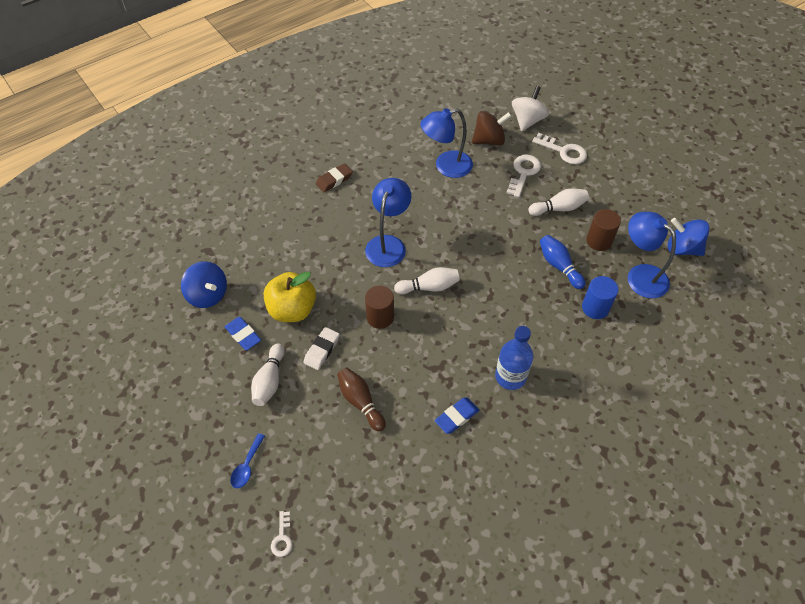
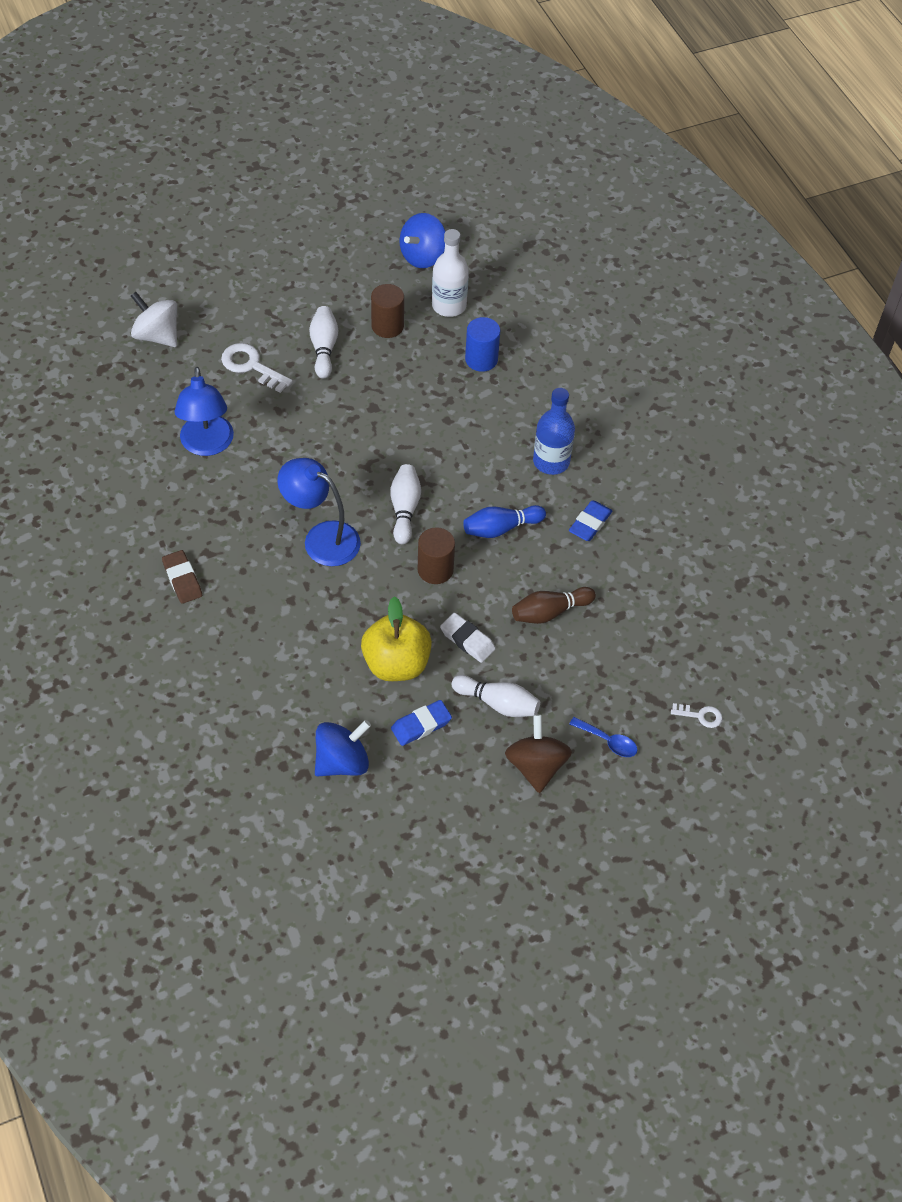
camera: 80 degrees left, 0 degrees up
(456, 417) = (590, 523): blue eraser -> blue eraser turned 60 degrees clockwise
(489, 140) = (177, 386): brown spinning top -> brown spinning top (536, 766)
(559, 266) = (412, 374): blue bowling pin -> blue bowling pin (501, 528)
(564, 151) = (229, 315): white key -> none
(640, 275) = (449, 305): blue lamp -> white bottle

